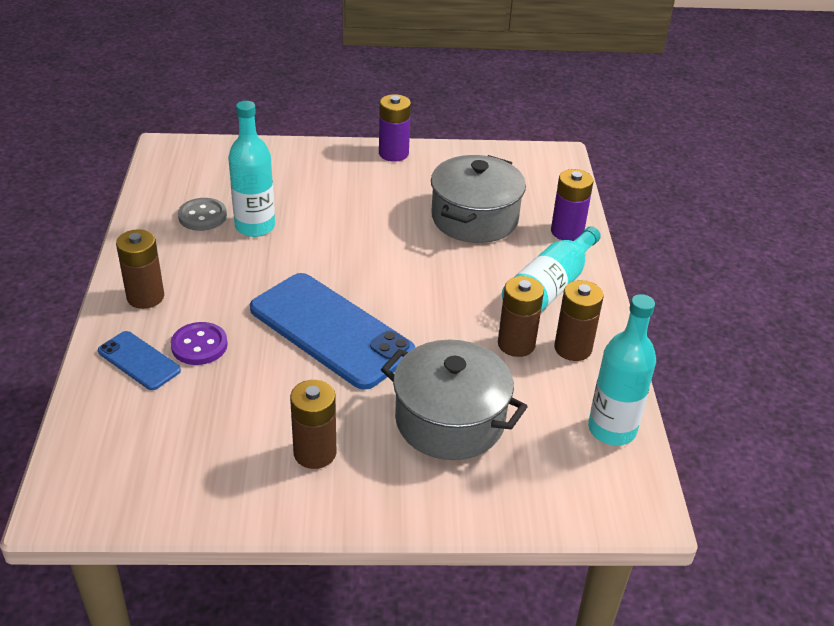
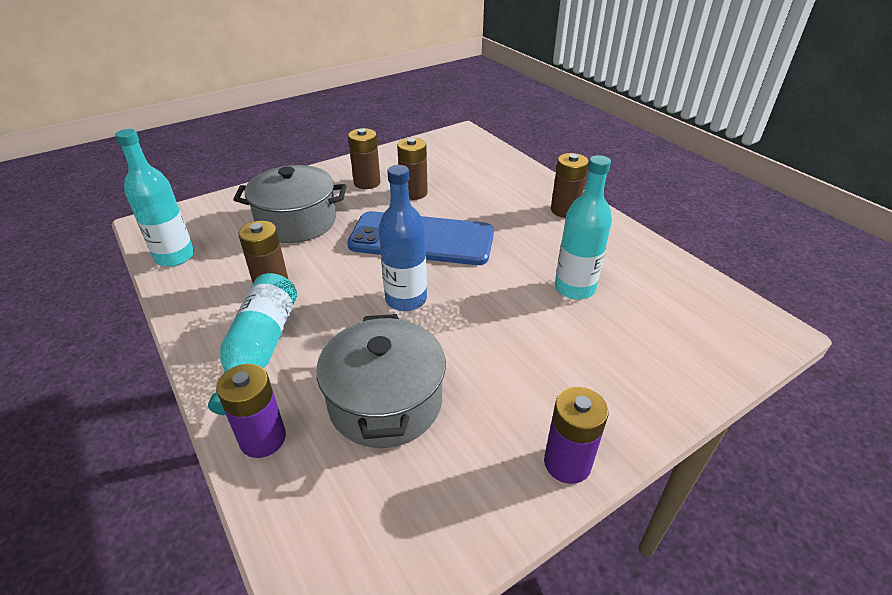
camera: 150 degrees right, 0 degrees up
(139, 361) = (513, 182): blue phone -> none
(199, 345) = (492, 200): purple button -> none
(202, 216) = (625, 277): grey button -> none
(402, 277) = (406, 299): none -> blue bottle
(573, 348) = (219, 301): brown battery -> brown battery (413, 193)

